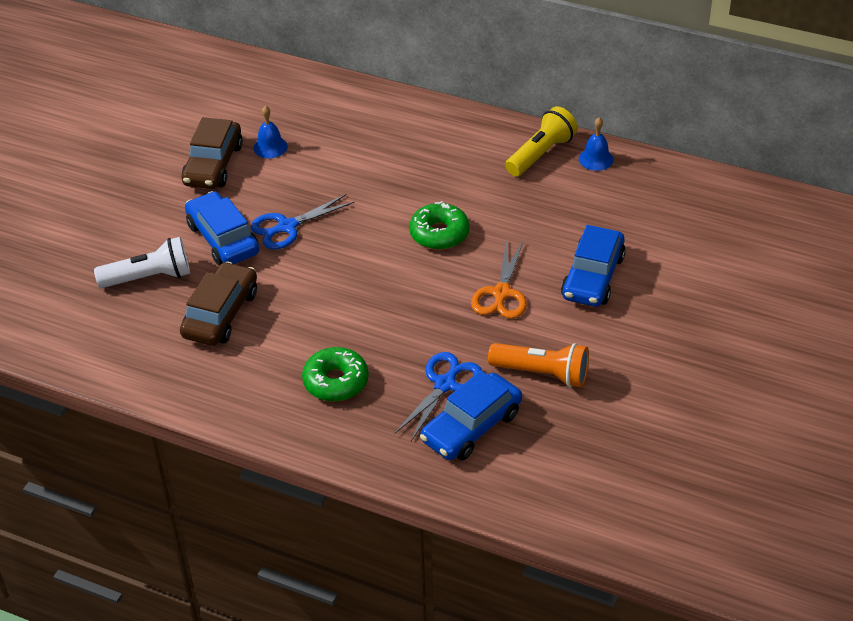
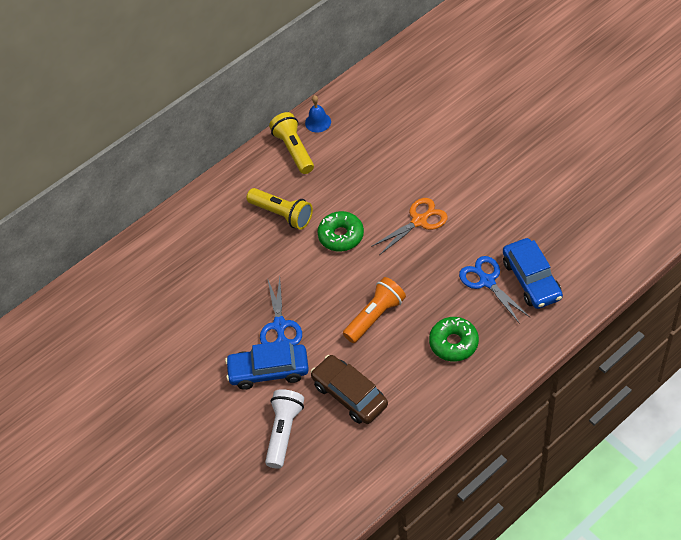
camera: 60 degrees left, 10 degrees up
(213, 165) = (178, 354): brown car -> none
(270, 147) = (182, 310): blue bell -> none
(441, 176) = (282, 214): none -> yellow flashlight
(501, 293) = (419, 221): orange scissors -> orange scissors turned 75 degrees counterclockwise
(542, 373) = (503, 225): orange flashlight -> orange flashlight (375, 316)
(592, 277) = (430, 167): blue car -> none

